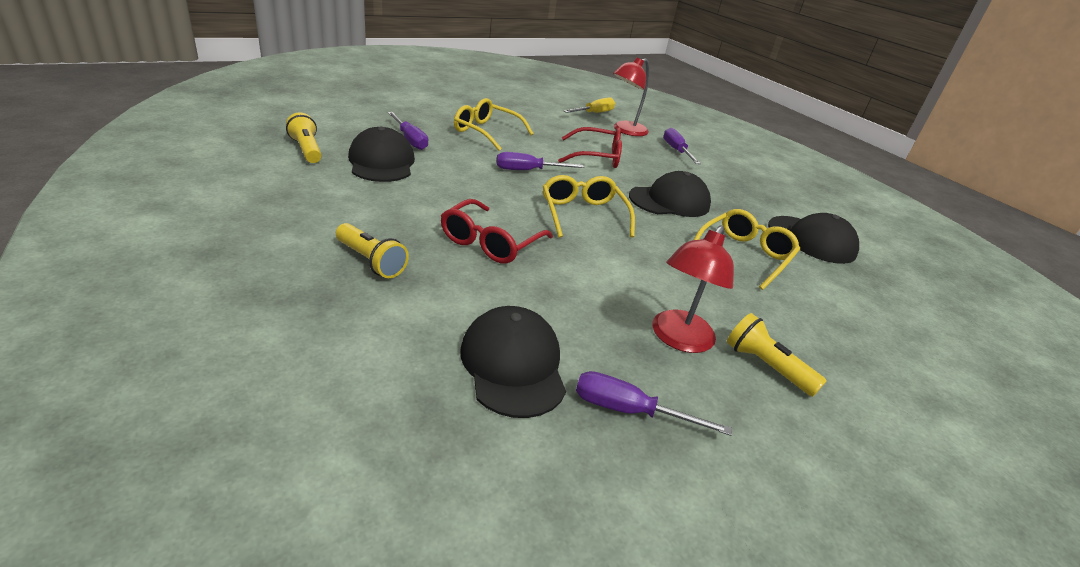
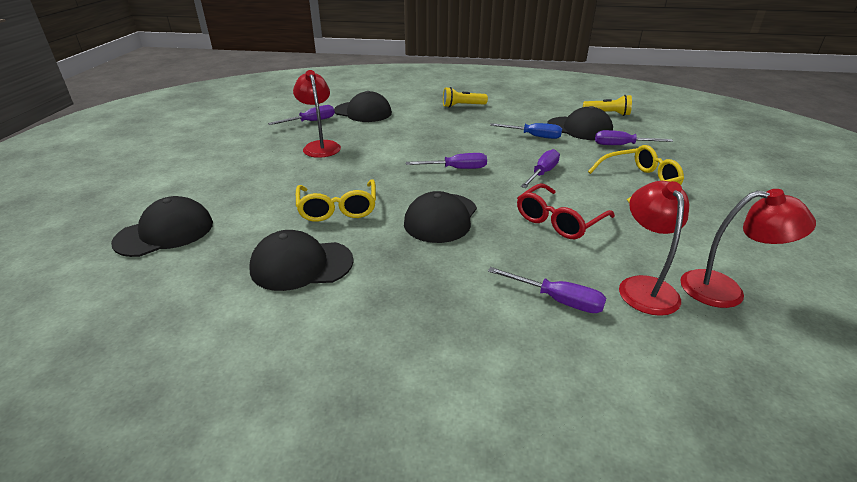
camera: 135 degrees right, 0 degrees up
(438, 186) = (533, 136): none -> blue screwdriver
(490, 242) = (452, 132): red glasses -> none
(583, 214) = (456, 169): yellow glasses -> purple screwdriver
(594, 113) = (725, 290): yellow screwdriver -> red lamp
(766, 366) = (272, 158): yellow flashlight -> none
(938, 337) = (165, 232): none -> black cap

